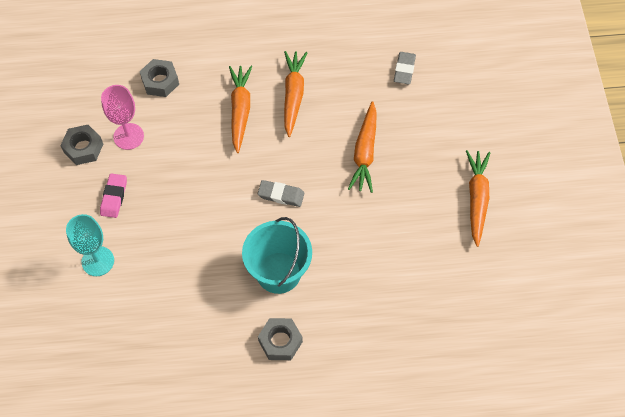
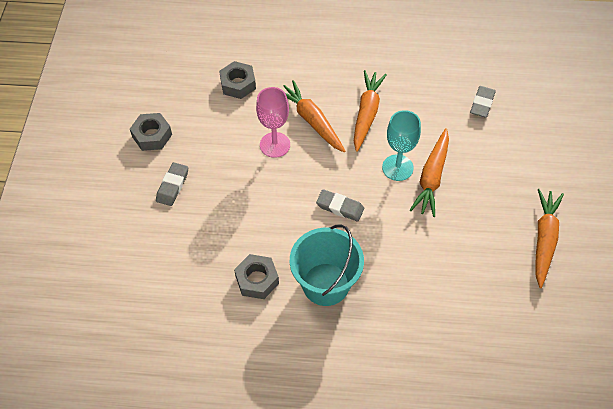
camera: 10 degrees right, 5 degrees down
(98, 261) = (144, 246): turquoise goblet -> turquoise goblet (397, 167)
(114, 197) = (172, 186): pink eraser -> grey eraser
(128, 136) = (198, 130): pink goblet -> pink goblet (275, 145)
(240, 110) = (312, 120): orange carrot -> orange carrot turned 45 degrees counterclockwise
(280, 341) = (316, 356): grey nut -> grey nut (257, 280)

